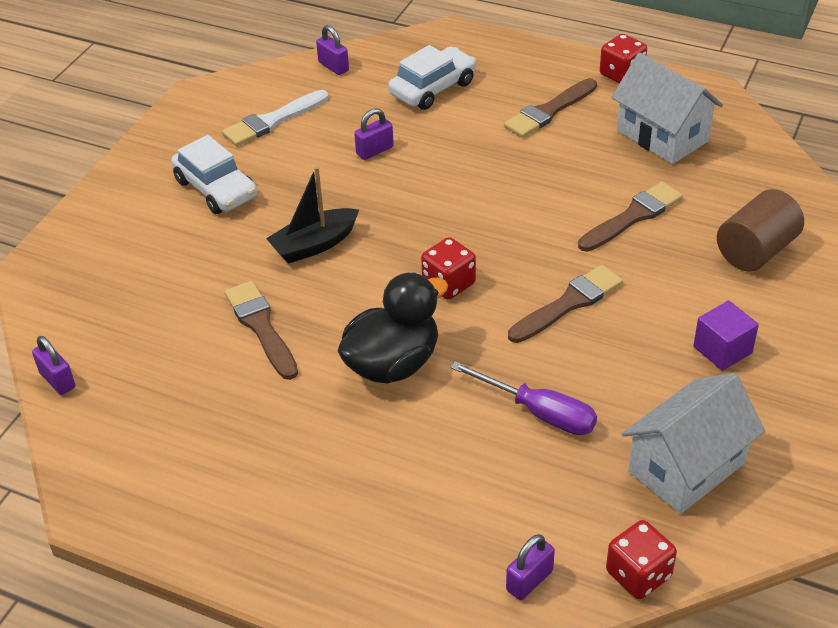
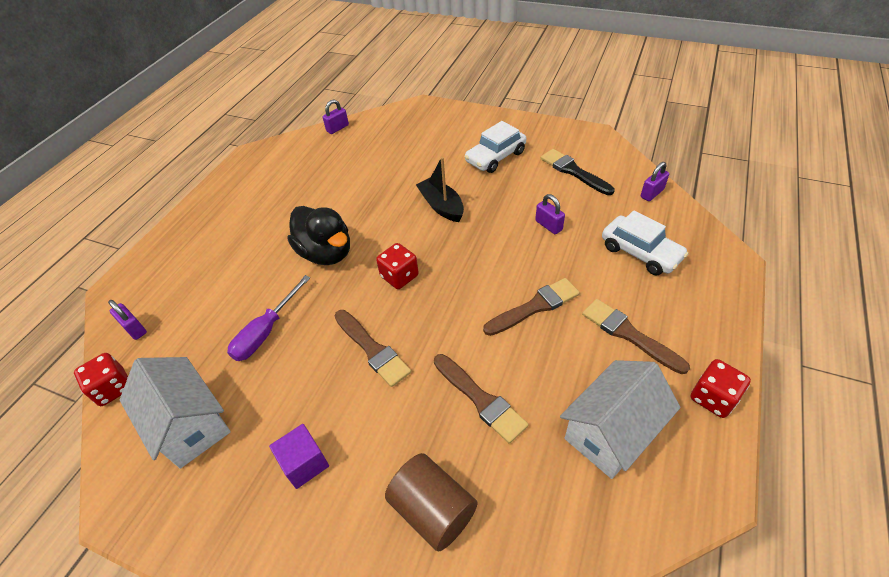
camera: 90 degrees right, 5 degrees up
(261, 327) = (367, 192): brown brush -> brown brush (535, 307)
(272, 121) = (573, 171): white brush -> black brush

